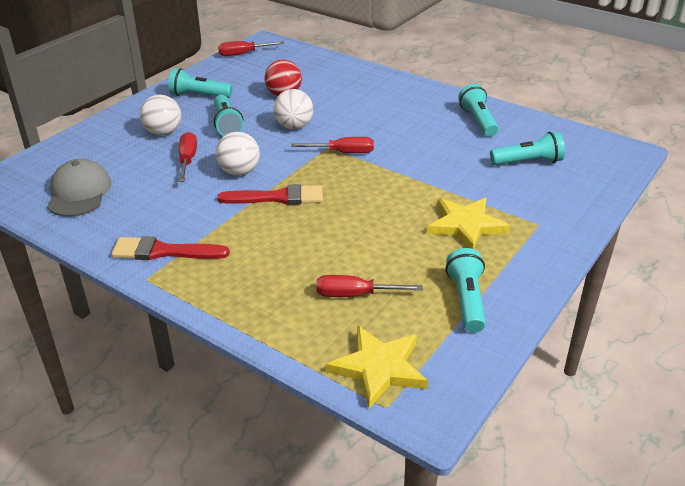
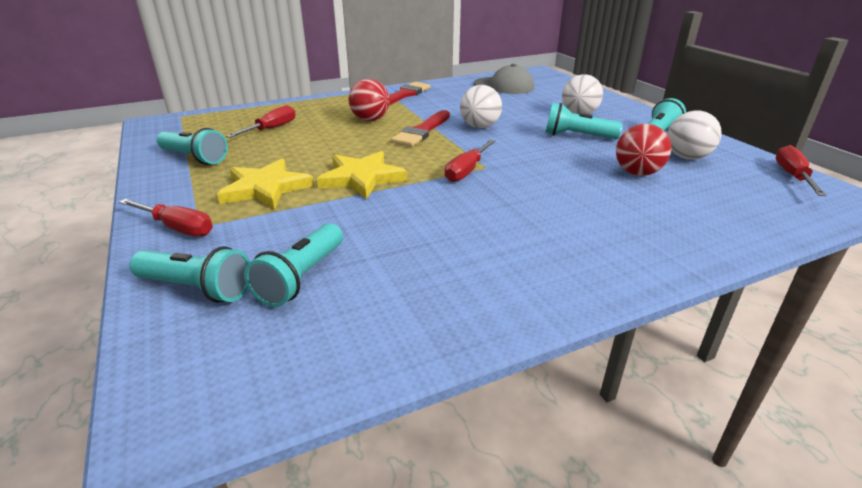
camera: 120 degrees right, 5 degrees down
(187, 160) = (519, 115): red screwdriver -> red screwdriver (177, 228)
(270, 240) = (370, 120): none -> red ball
(294, 126) = (548, 162): white ball -> white ball (687, 157)
(378, 368) = (206, 120): yellow star -> yellow star (362, 178)
(478, 121) = (455, 287): turquoise flashlight -> turquoise flashlight (197, 289)

